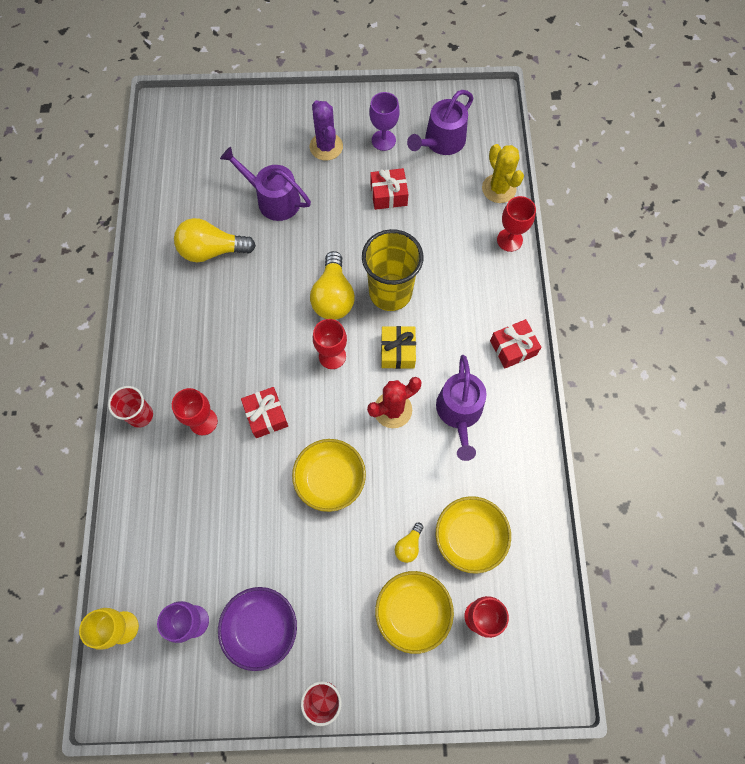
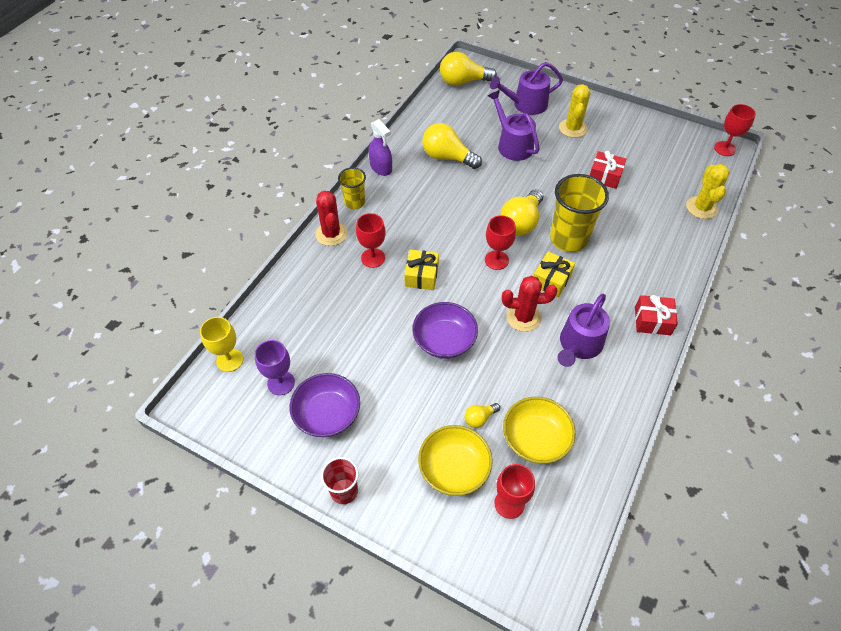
camera: 30 degrees right, 15 degrees down
(140, 415) = (331, 234): red cup -> red cactus
(143, 362) = (354, 202): none -> yellow cup
(146, 301) = (381, 168): none -> purple spray bottle
(174, 137) = (463, 82): none -> yellow light bulb
(266, 415) = (421, 275): red gift -> yellow gift
(326, 147) = (573, 128): purple cactus -> yellow cactus
(330, 479) = (444, 340): yellow bowl -> purple bowl
(383, 140) = (621, 141): purple goblet -> none
(441, 142) = (669, 159): purple watering can -> purple watering can (526, 104)
(509, 240) = (691, 245): red goblet -> red goblet (725, 149)

